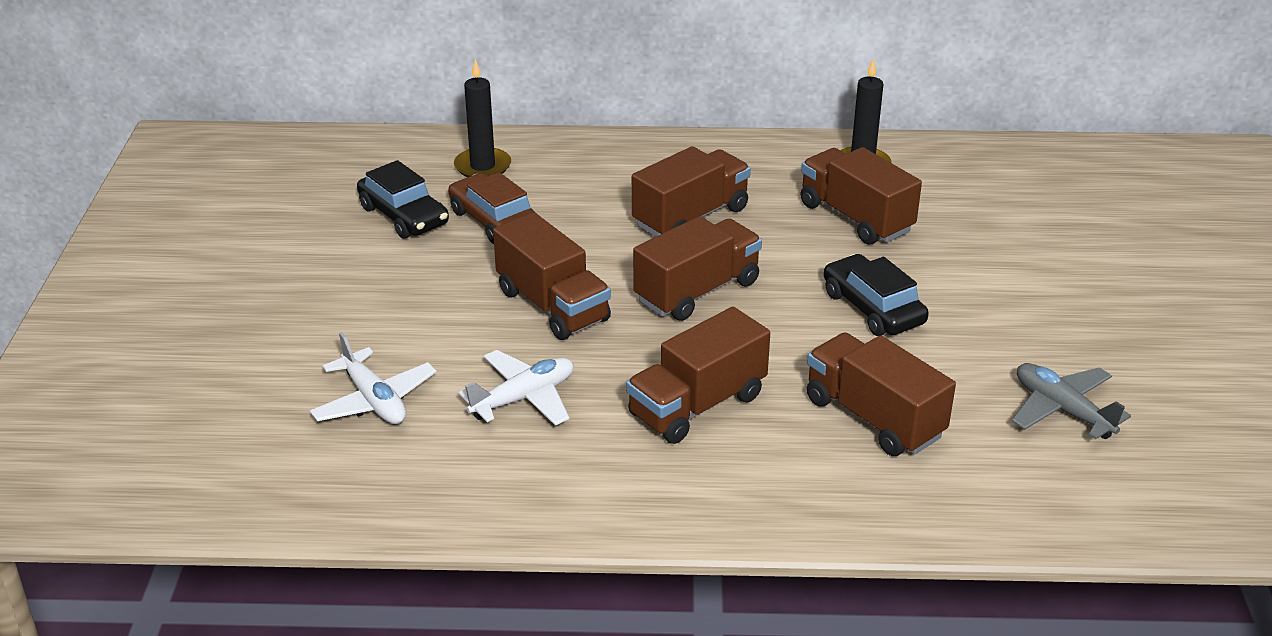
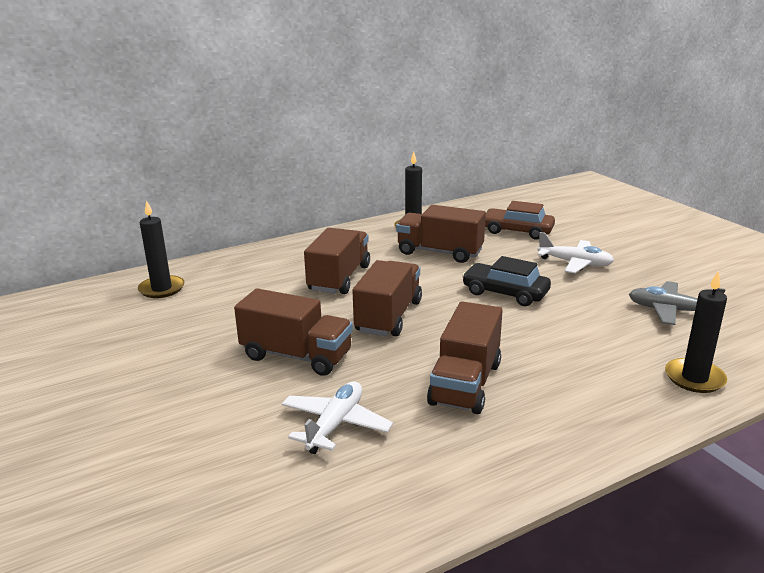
camera: 30 degrees left, 10 degrees down
(374, 400) = (208, 474): white plane -> white plane (575, 263)
(404, 216) = (123, 334): black car -> none
(494, 220) = (200, 317): brown car -> brown car (517, 231)
(874, 418) = (581, 351): brown truck -> none
(969, 502) = (694, 378): none -> black candle

